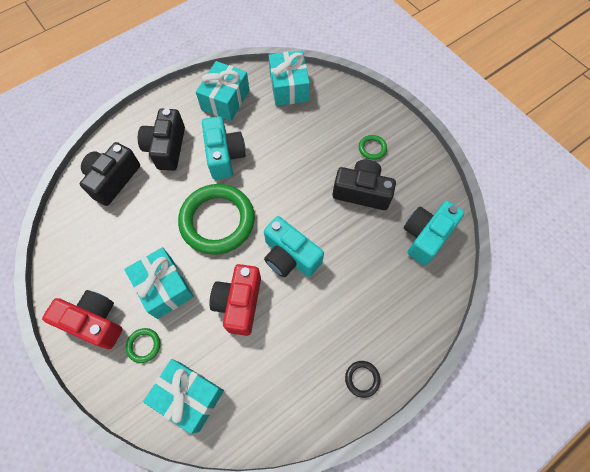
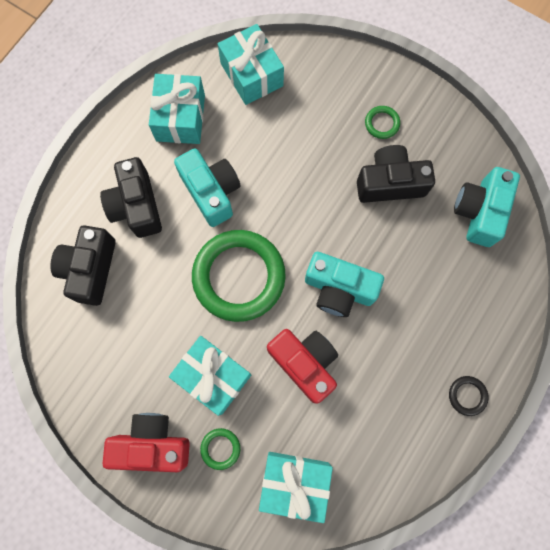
camera: 20 degrees left, 10 degrees up
(239, 303) = (304, 363): red camera -> red camera turned 150 degrees clockwise

